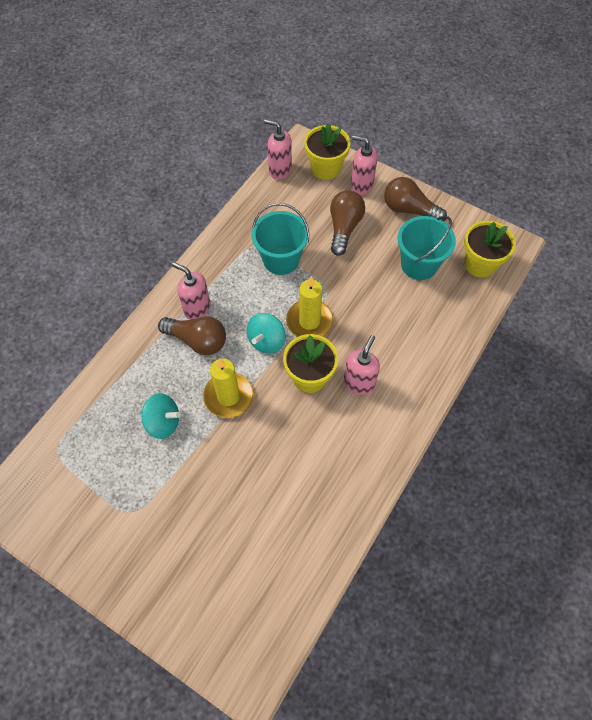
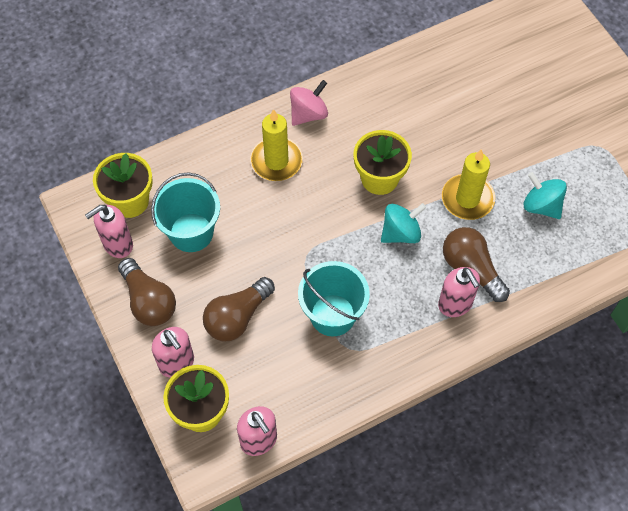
camera: 150 degrees left, 0 degrees up
(309, 321) = (345, 231): yellow candle -> yellow candle (276, 161)
(359, 383) = (337, 151): pink soap dispenser -> pink soap dispenser (117, 244)
(405, 404) = (308, 114): none -> pink spinning top

